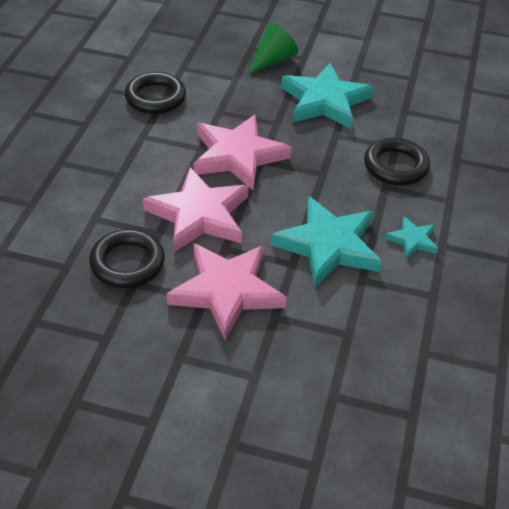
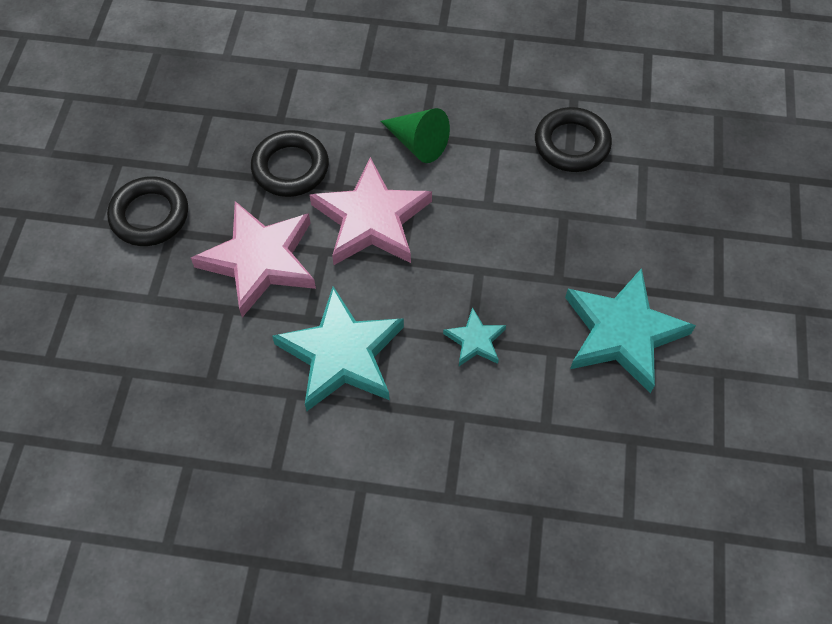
camera: 85 degrees right, 15 degrees up
(238, 156) = (482, 244): pink star -> none
(272, 60) = (698, 261): green cone -> green cone (418, 143)
(395, 166) = (504, 428): black ring -> black ring (150, 215)
(412, 240) = (365, 449): turquoise star -> turquoise star (475, 340)

